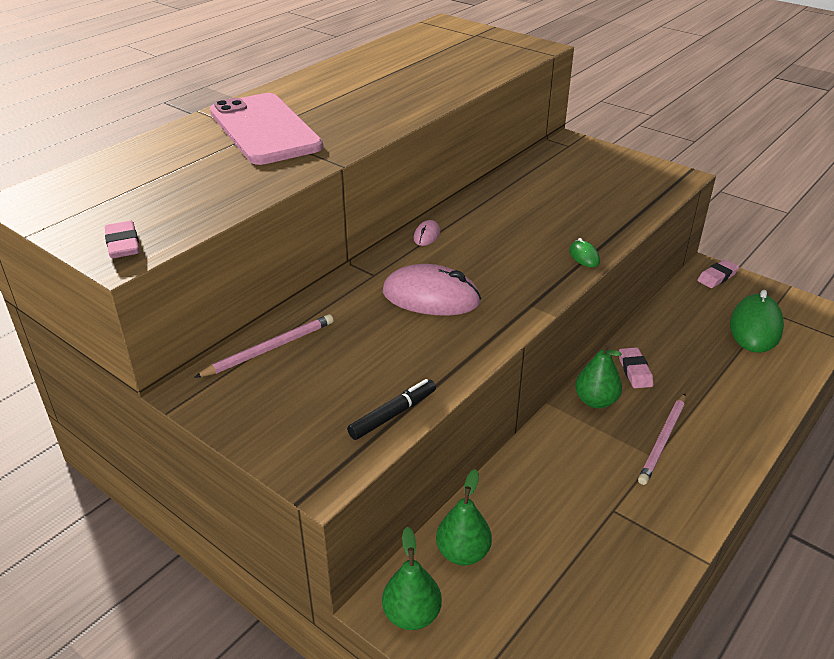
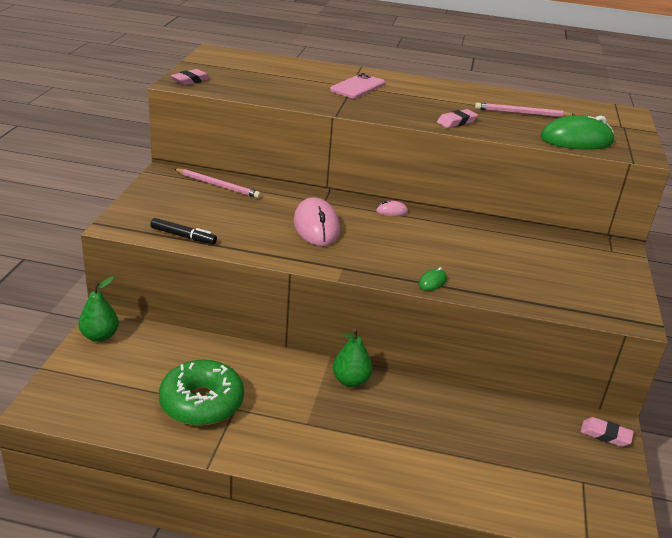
camera: 60 degrees right, 5 degrees down
(264, 130) = (357, 87): pink phone -> pink phone, size x0.59
(463, 553) = (158, 345): green pear -> none
(594, 537) = (202, 403): none -> green donut
(634, 371) = (406, 397): pink eraser -> pink eraser (456, 122)
(663, 440) = (329, 425): pink pencil -> pink pencil (522, 113)
(755, 327) = (543, 471): green mouse -> green mouse (576, 140)

